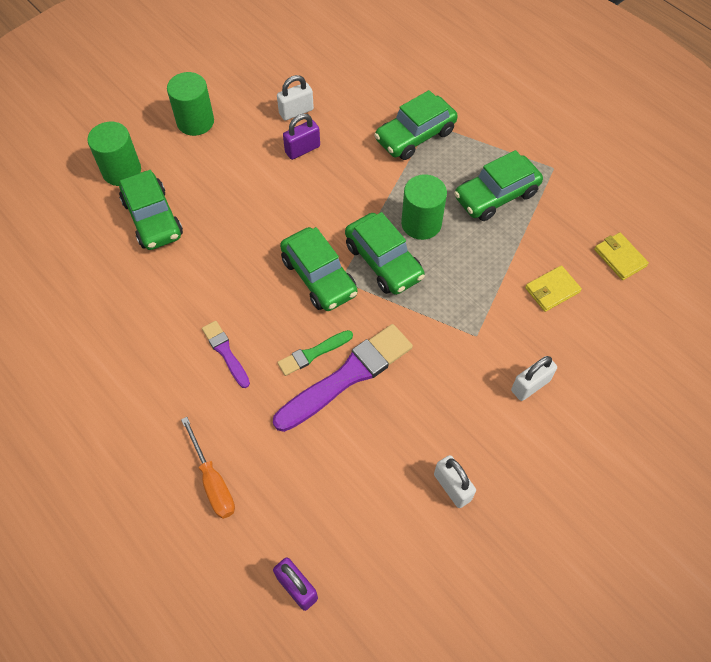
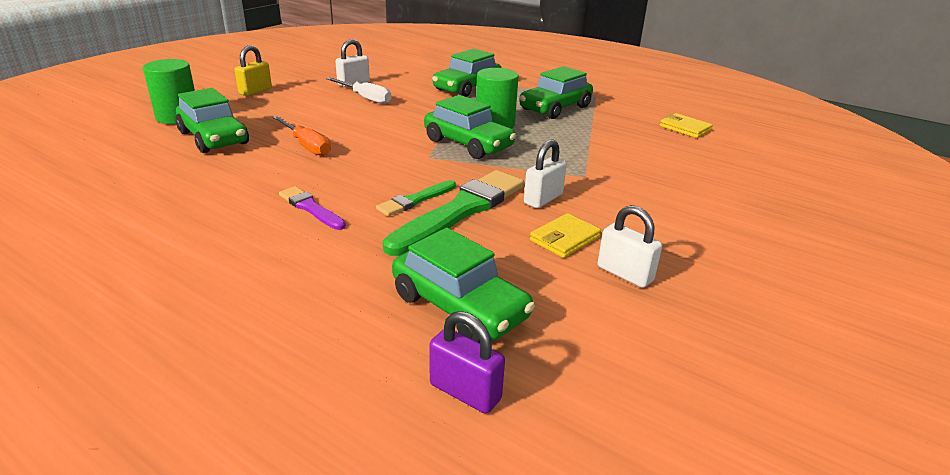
camera: 15 degrees left, 30 degrees down
(195, 122) = (255, 91): green cylinder -> yellow padlock
(213, 481) = (312, 306): orange screwdriver -> orange screwdriver (306, 146)
(302, 149) = (365, 98): purple padlock -> white screwdriver
(319, 277) = (405, 156): green car -> green car (459, 306)
(347, 376) = (461, 210): purple brush -> green brush
(530, 385) = (659, 198): white padlock -> white padlock (543, 199)
(552, 290) = (639, 147): yellow wallet -> yellow wallet (564, 239)

